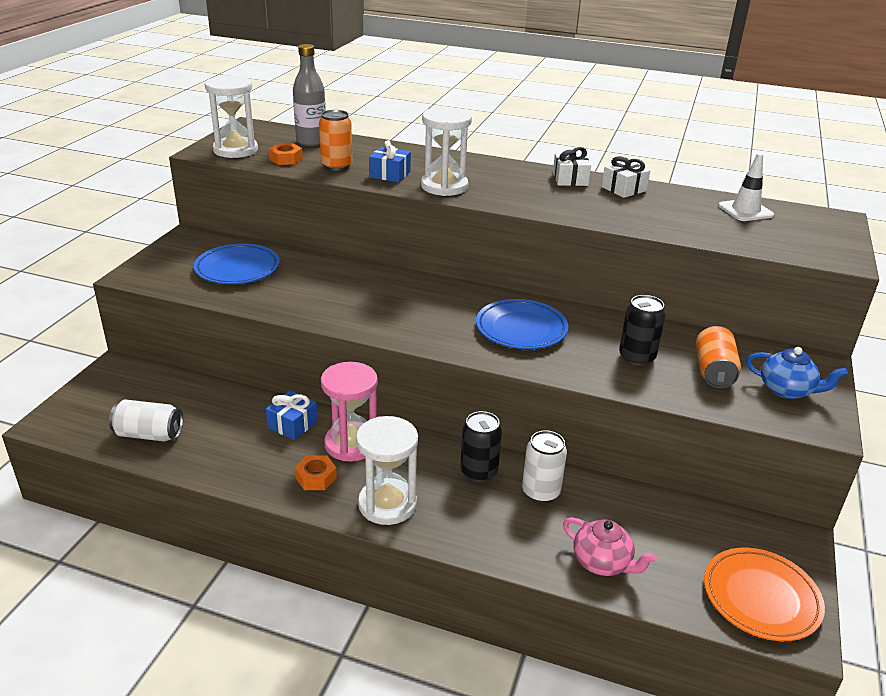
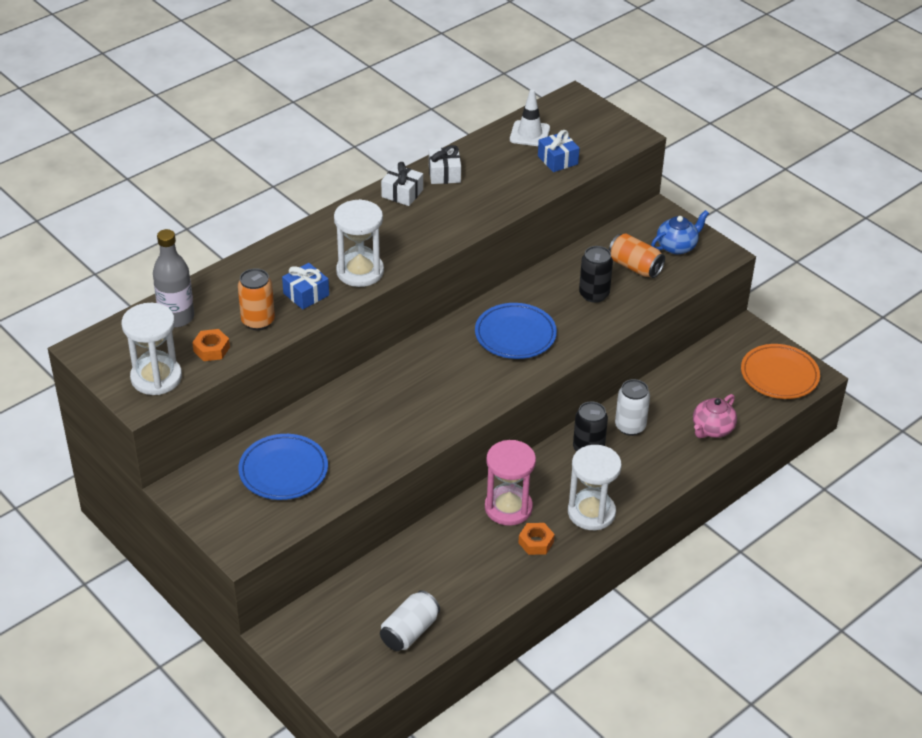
camera: 60 degrees left, 10 degrees up
(292, 424) = (458, 535): blue gift -> blue gift (557, 160)
(602, 563) = (712, 429): pink teapot -> pink teapot turned 150 degrees clockwise

